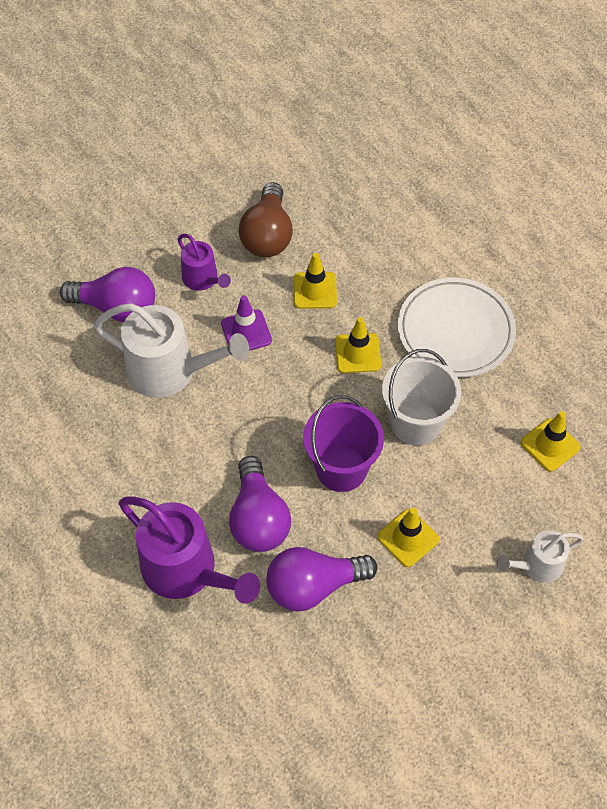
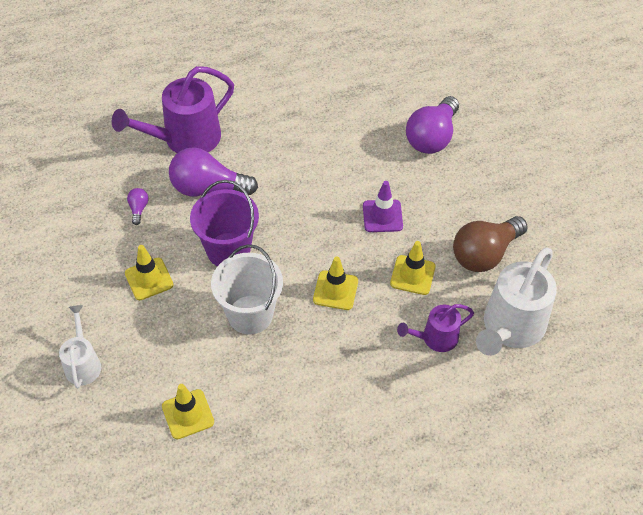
camera: 105 degrees right, 5 degrees down
(170, 371) = (359, 160): white watering can -> white watering can (510, 328)
(203, 279) = (446, 198): purple watering can -> purple watering can (435, 338)
(267, 235) = (485, 254): brown light bulb -> brown light bulb turned 60 degrees counterclockwise
(314, 586) = (138, 209): purple light bulb -> purple light bulb, size x0.43
(455, 331) = (335, 375): white plate -> none

